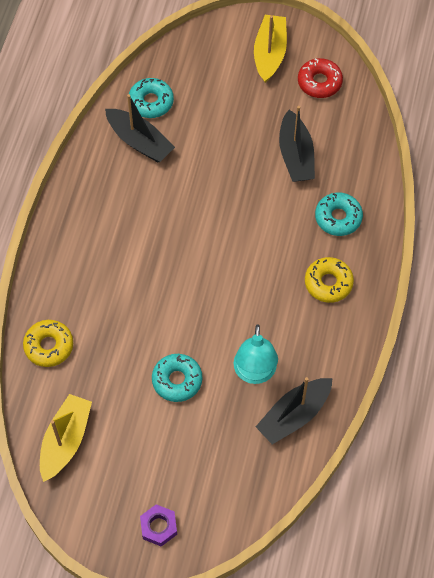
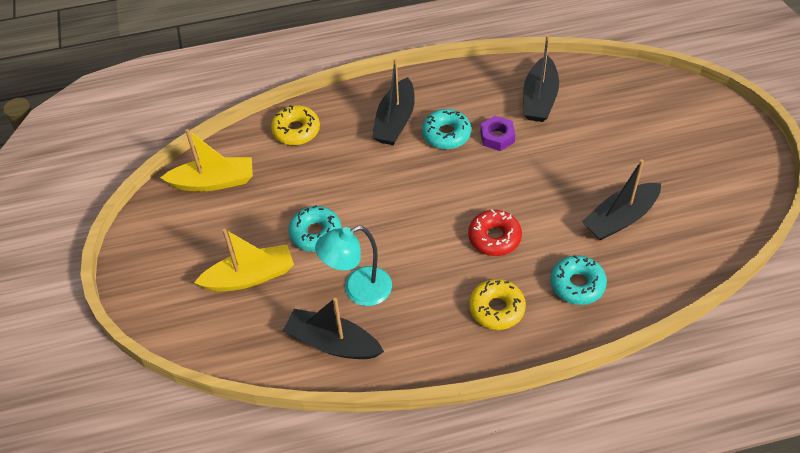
camera: 65 degrees right, 10 degrees down
(91, 262) = (395, 121): none -> black boat
(151, 102) = (586, 88): turquoise donut -> turquoise donut (446, 134)
(158, 527) = (163, 285): purple nut -> purple nut (497, 137)
(270, 53) = (717, 148): yellow boat -> yellow boat (250, 277)
(319, 82) = (720, 201): red donut -> red donut (494, 237)

